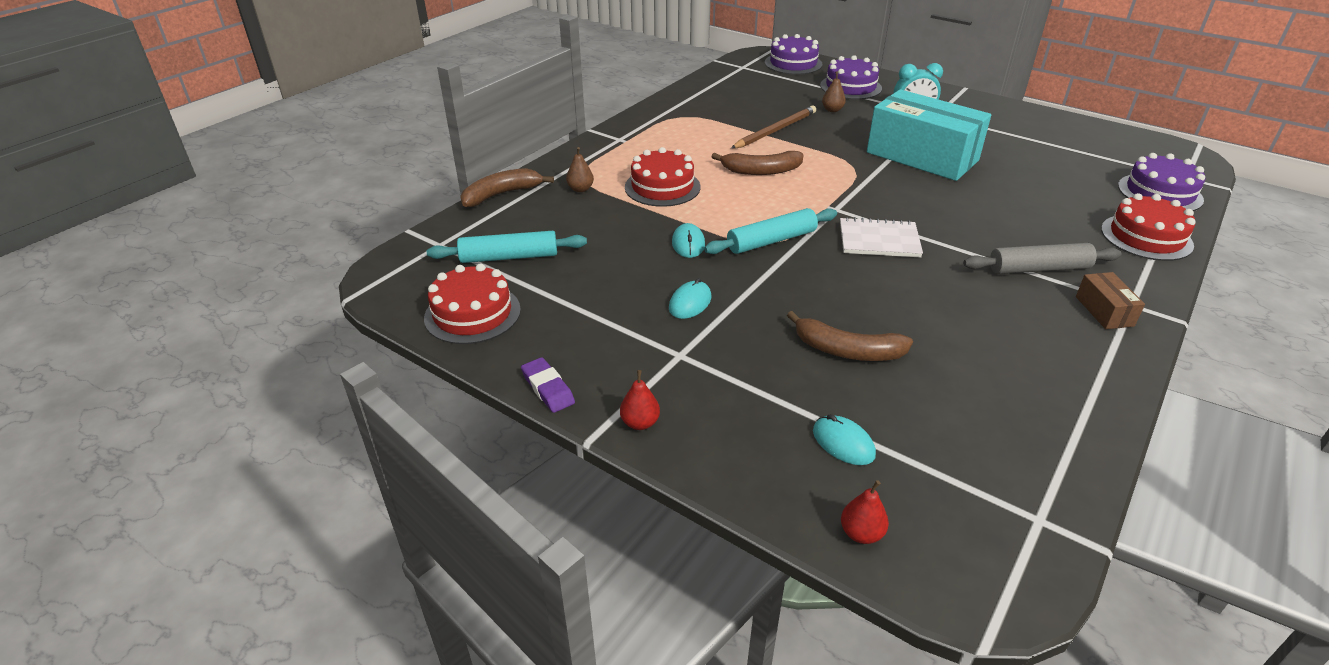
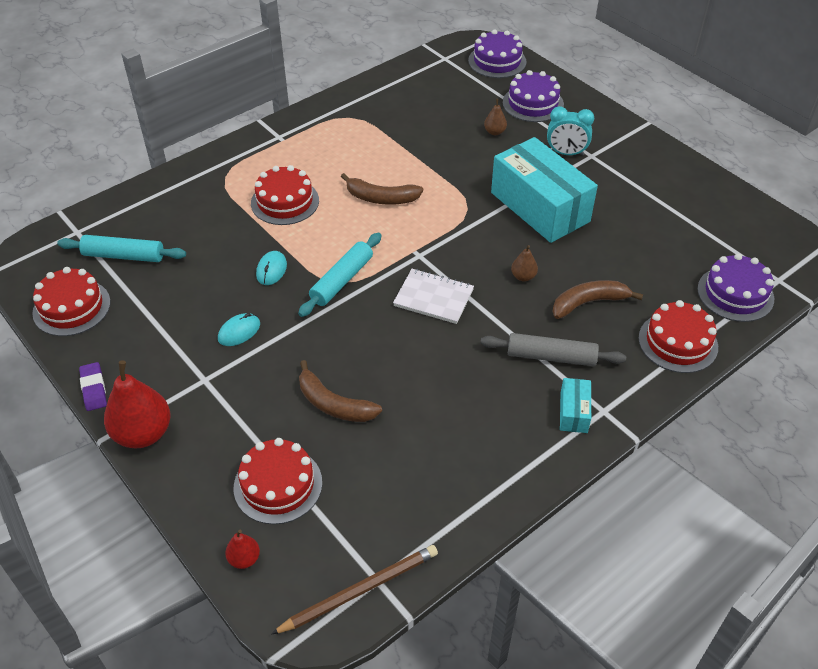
camera: 15 degrees right, 10 degrees up
(501, 194) = (148, 185): brown banana -> brown banana (588, 303)
(580, 189) = (215, 191): brown pear -> brown pear (523, 276)
(640, 423) = (143, 433): red pear -> red pear, size x2.08
(771, 241) = (342, 280): turquoise rolling pin -> turquoise rolling pin turned 45 degrees counterclockwise
(775, 130) = (424, 150): brown pencil -> brown pencil (360, 590)
(843, 443) = (278, 485): turquoise mouse -> red cake
(1104, 311) = (573, 412): brown box -> turquoise box

